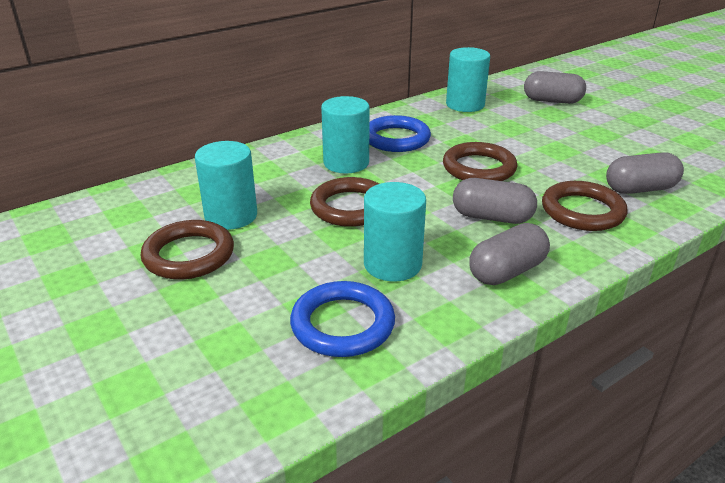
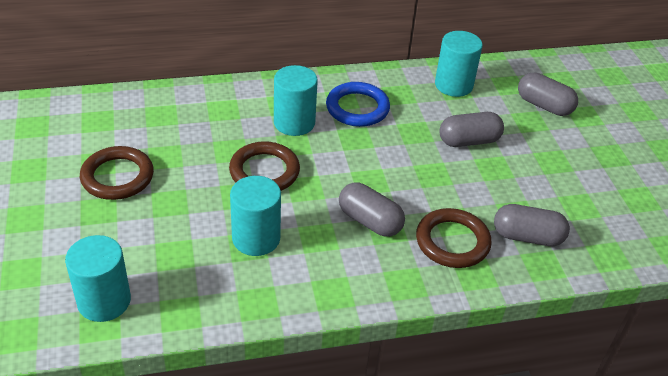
camera: 20 degrees right, 10 degrees up
(231, 216) = (169, 149): turquoise cylinder -> turquoise cylinder (104, 301)
(342, 324) = (183, 276): blue ring -> none
(479, 168) = (403, 165): brown ring -> none
(507, 271) = (337, 277): grey capsule -> grey capsule (469, 141)

